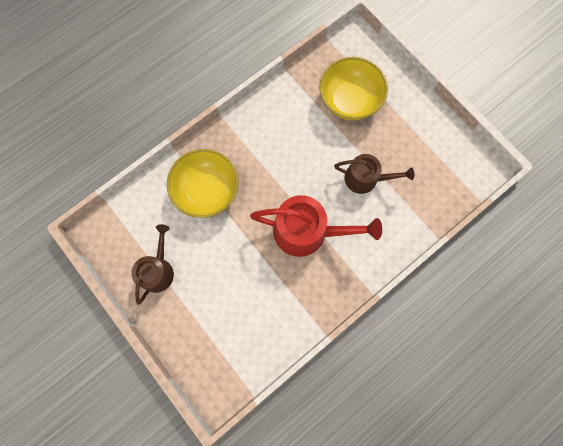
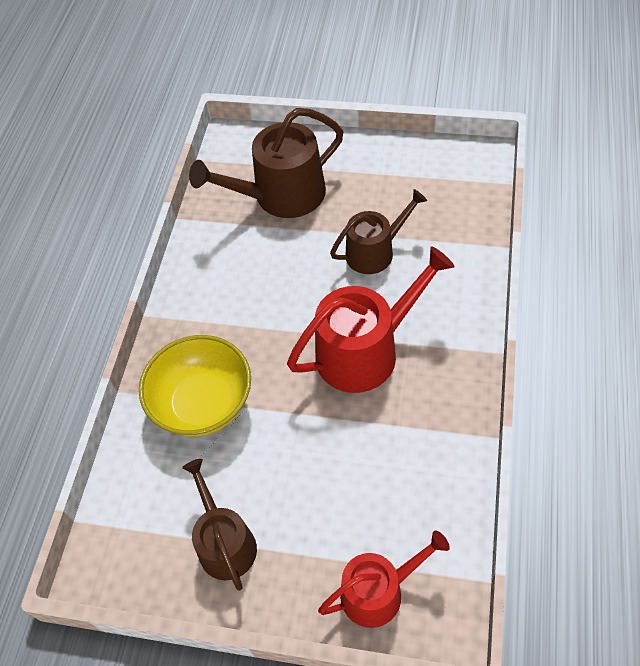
camera: 35 degrees left, 20 degrees down
(203, 354) = (379, 591): none -> red watering can
(349, 100) = (281, 195): yellow bowl -> brown watering can

